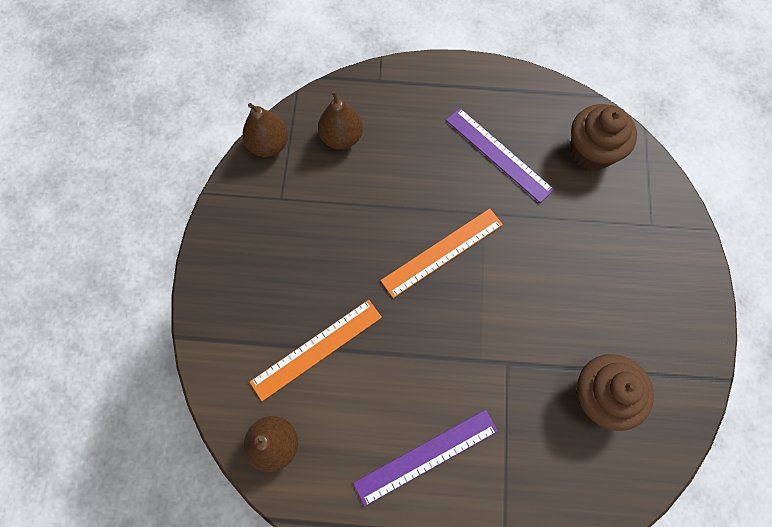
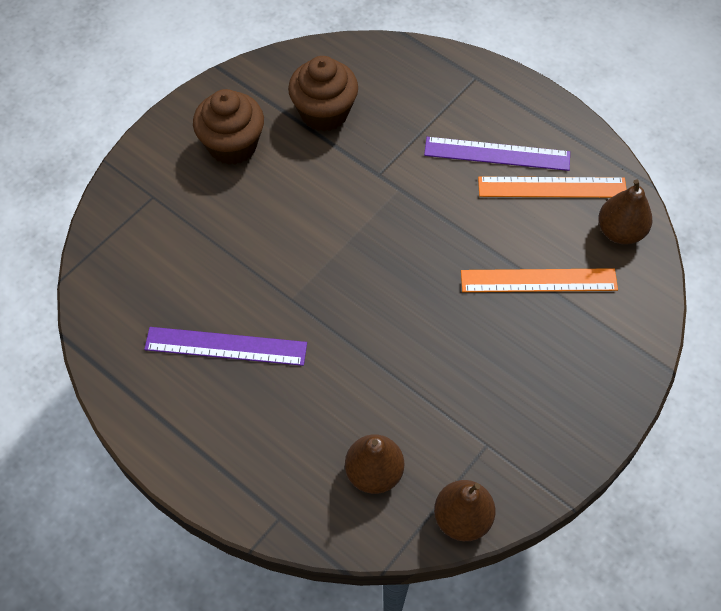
camera: 145 degrees left, 10 degrees down
(442, 252) = (361, 290): orange ruler -> orange ruler (552, 187)
(498, 154) = (226, 346): purple ruler -> purple ruler turned 75 degrees counterclockwise
(591, 151) = (134, 290): brown cupcake -> brown cupcake (232, 145)

